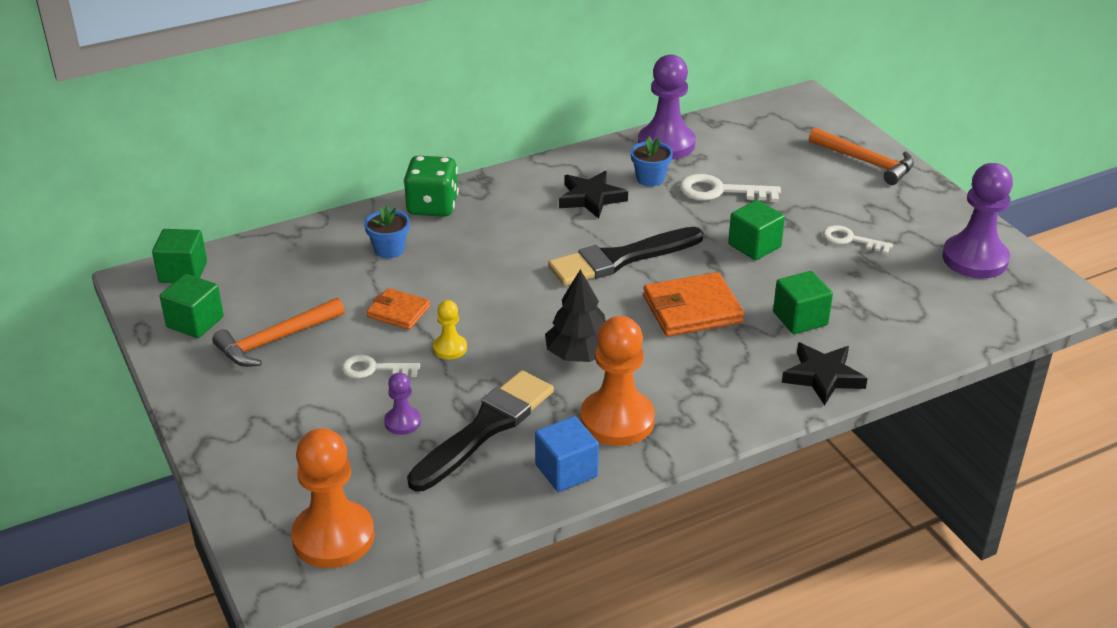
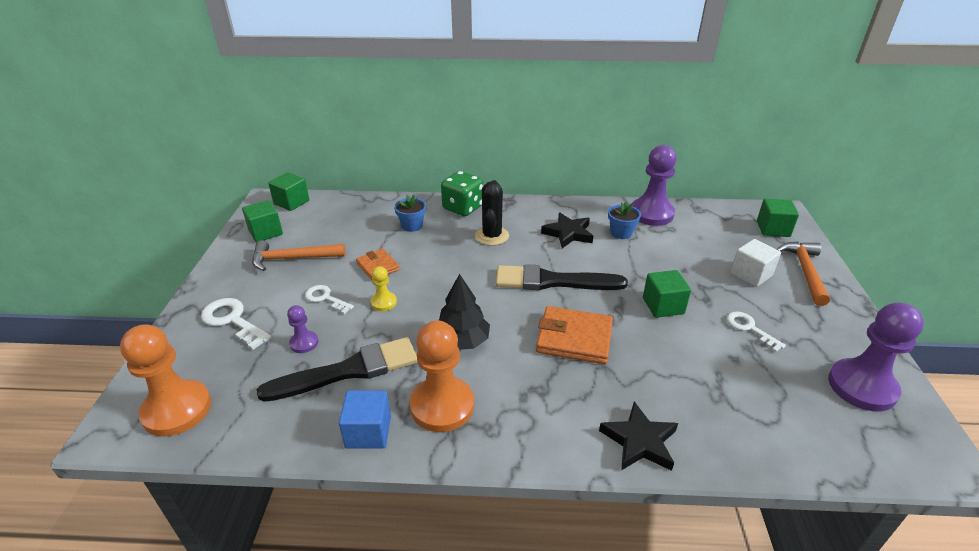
camera: 30 degrees right, 0 degrees up
(503, 230) = (492, 236): none -> black cactus
(720, 191) = (667, 257): white key -> white key (233, 321)
(800, 318) = (657, 379): green cube -> green cube (773, 229)
(817, 183) = (751, 274): none -> white cube
(866, 162) = (805, 271): orange hammer -> orange hammer turned 150 degrees counterclockwise

